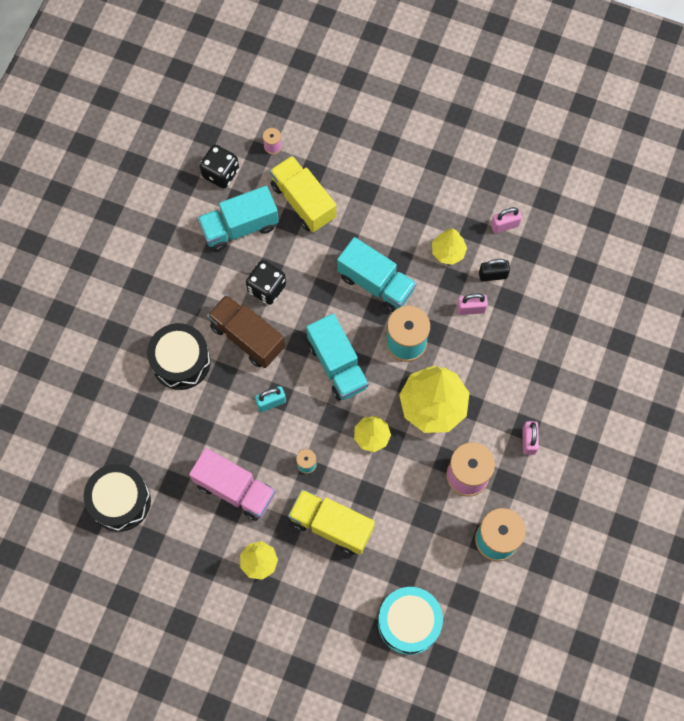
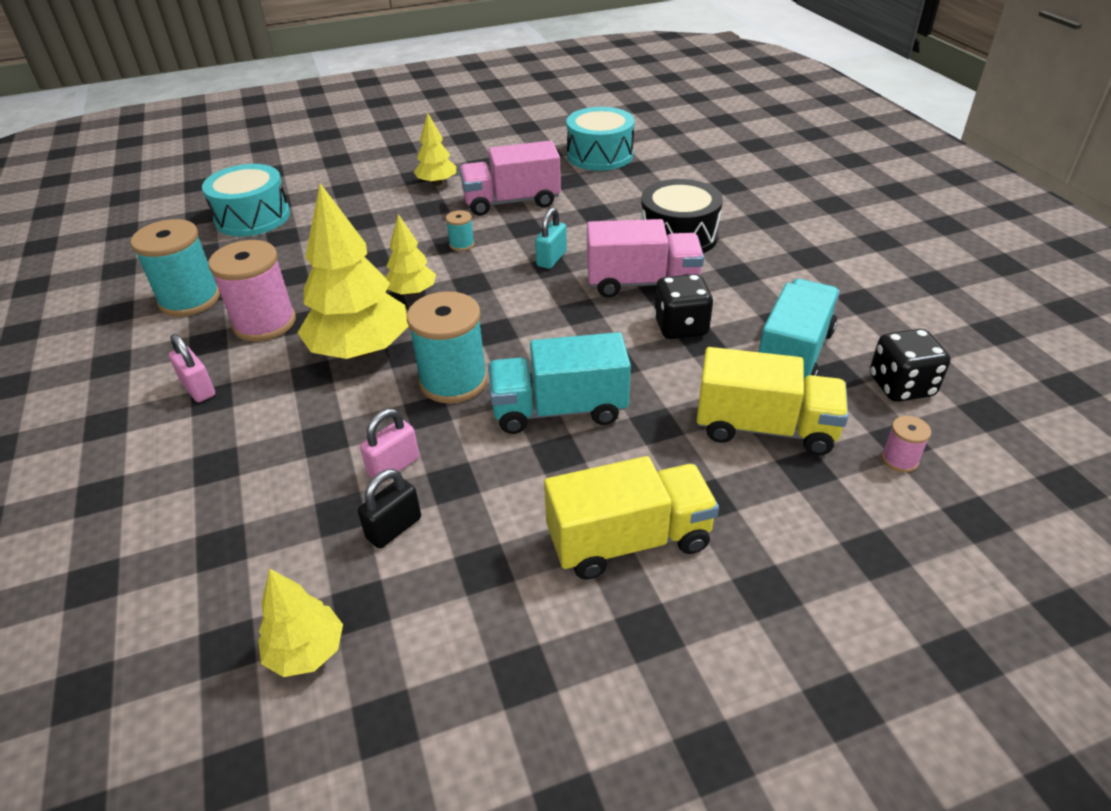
camera: 140 degrees right, 30 degrees down
(120, 501) = (600, 155): black drum -> turquoise drum
(247, 337) = (642, 283): brown truck -> pink truck
(331, 525) = (391, 227): yellow truck -> yellow truck (629, 540)
(337, 365) = (516, 318): turquoise truck -> none
(448, 252) = (495, 510): yellow tree -> yellow tree (306, 652)
(504, 225) = (434, 614): pink padlock -> none

